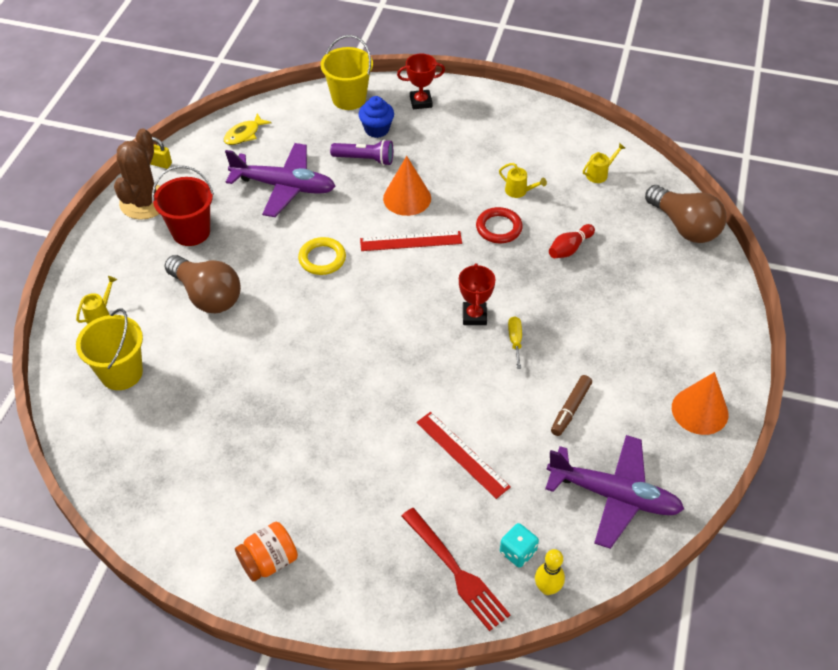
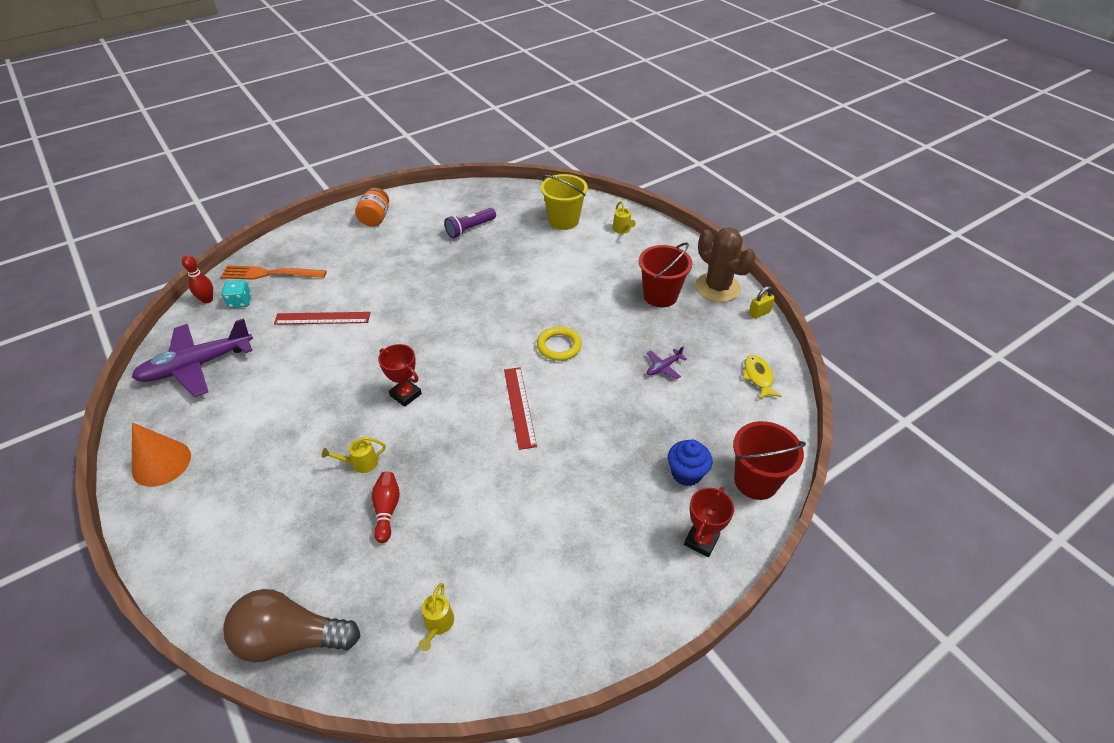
camera: 130 degrees right, 5 degrees down
(207, 296) = (587, 276): brown light bulb -> none
(284, 186) = (663, 367): purple plane -> purple plane, size x0.42
(349, 98) = (756, 481): yellow bucket -> red bucket
(365, 159) = (650, 438): purple flashlight -> purple flashlight (470, 229)
(407, 198) = (571, 436): orange cone -> none
(411, 241) = (519, 406): red ruler -> red ruler turned 45 degrees counterclockwise
(456, 571) = (270, 274): red fork -> orange fork
(499, 228) = (467, 476): red ring -> none
(515, 341) = (356, 402): yellow screwdriver -> none
(519, 191) = (491, 527): yellow watering can -> yellow watering can (360, 463)
(547, 588) = (207, 300): yellow bowling pin -> red bowling pin
(570, 409) = (271, 391): brown marker -> none

